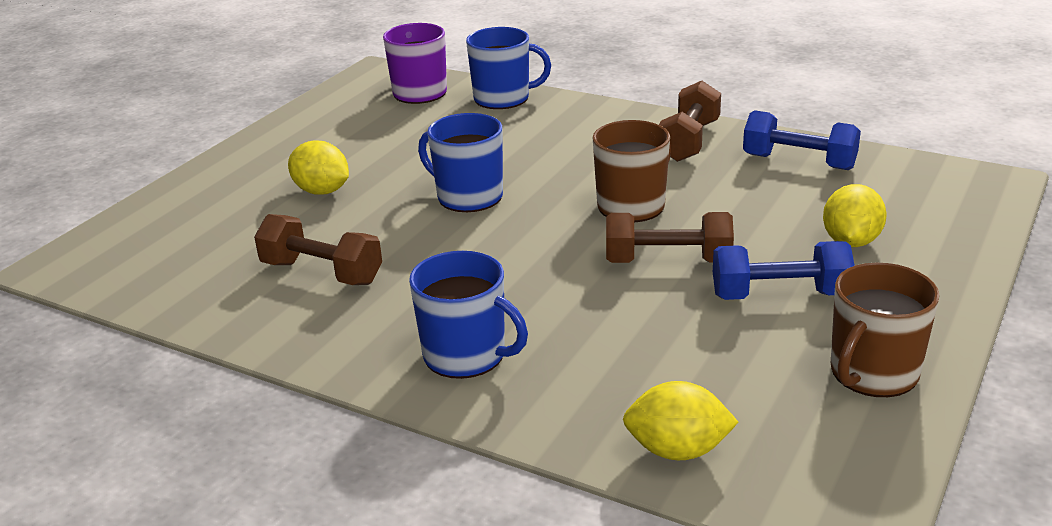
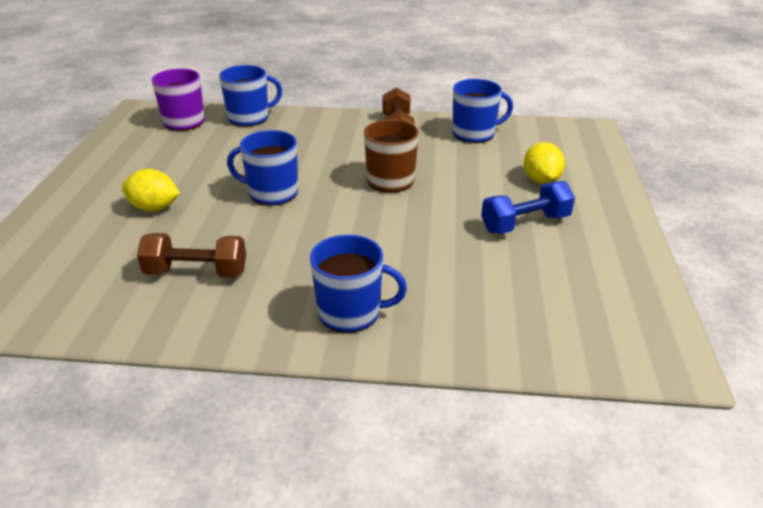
camera: 25 degrees left, 5 degrees up
(667, 261) = (441, 214): brown dumbbell -> none
(677, 450) = (539, 346): yellow lemon -> none
(799, 162) = (474, 134): blue dumbbell -> blue mug
(873, 373) = (614, 263): brown mug -> none

